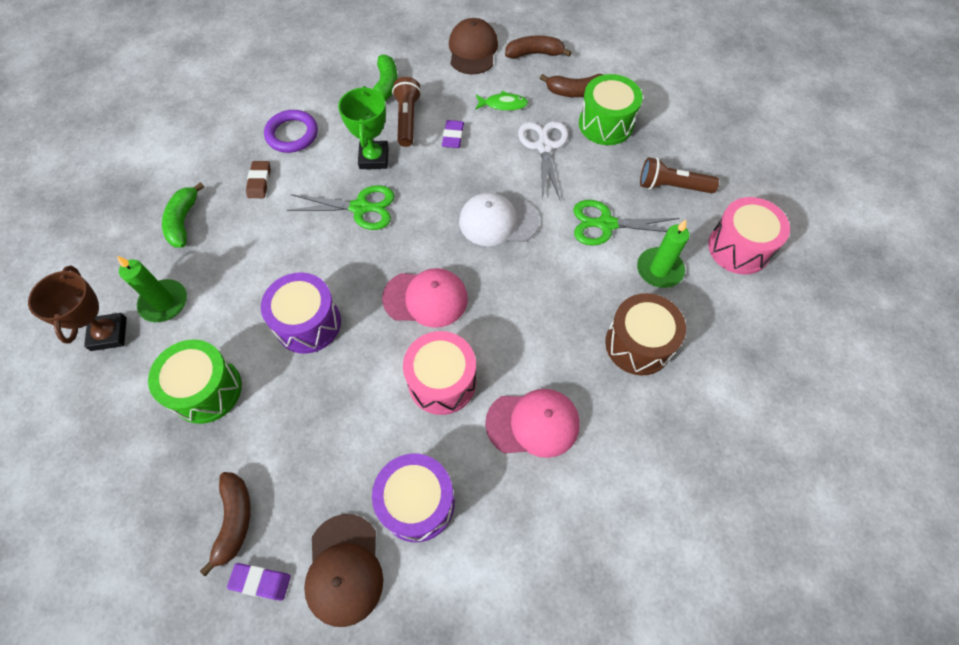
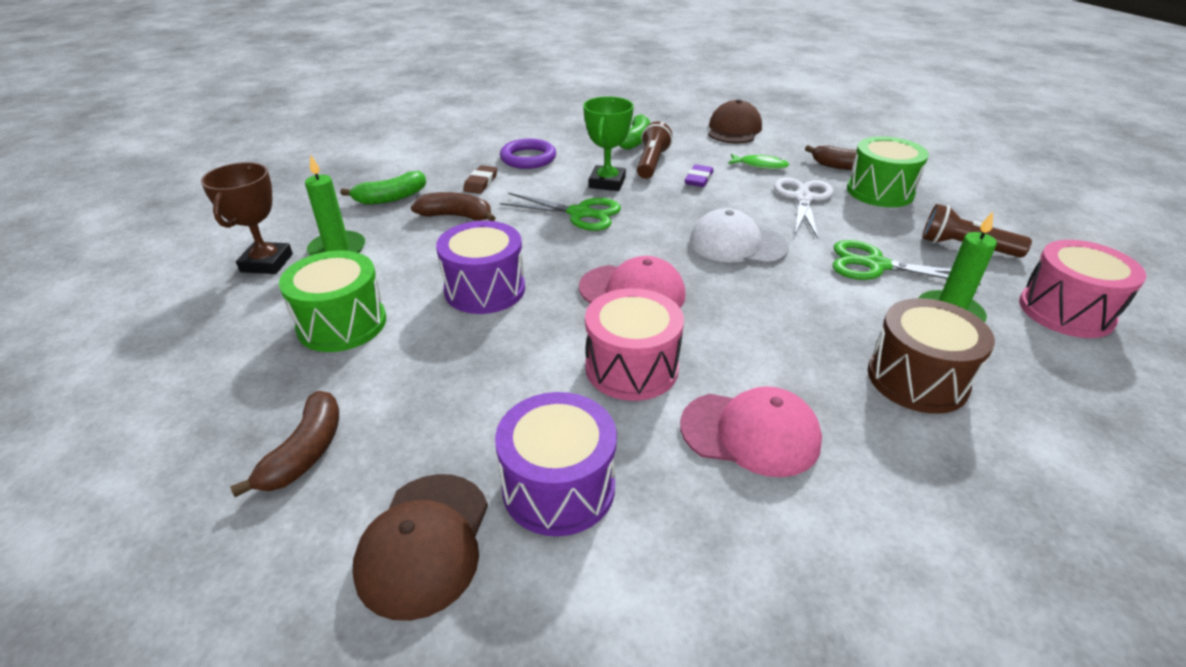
camera: 15 degrees right, 25 degrees down
(183, 221) = (391, 198): green banana -> green banana turned 135 degrees counterclockwise
(261, 581) = (302, 529): purple eraser -> none
(534, 54) = (801, 138): brown banana -> brown banana (456, 216)

